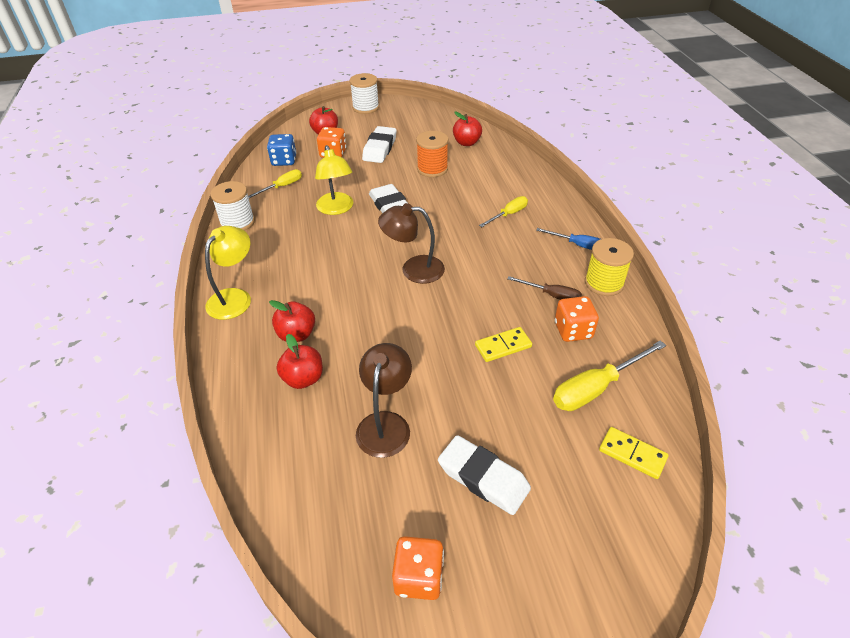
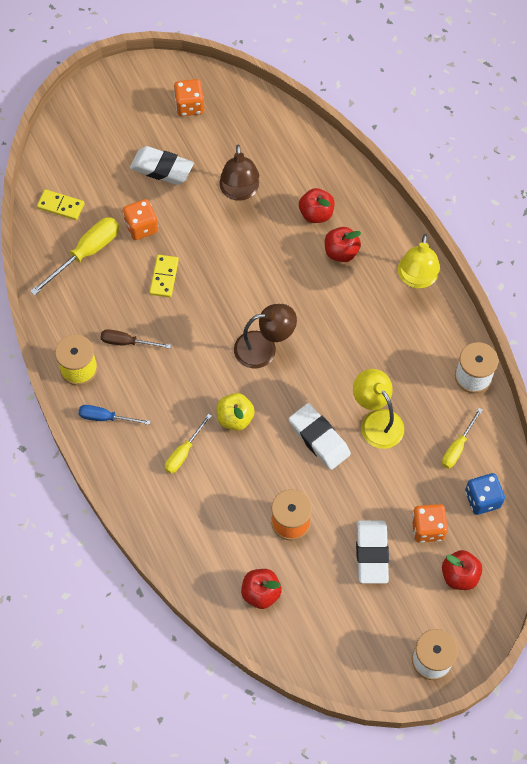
camera: 165 degrees right, 20 degrees up
(457, 228) = (235, 418): none -> yellow apple
(503, 346) = (164, 277): yellow domino -> yellow domino turned 45 degrees counterclockwise
(573, 330) = (106, 305): orange dice -> orange dice (141, 227)

